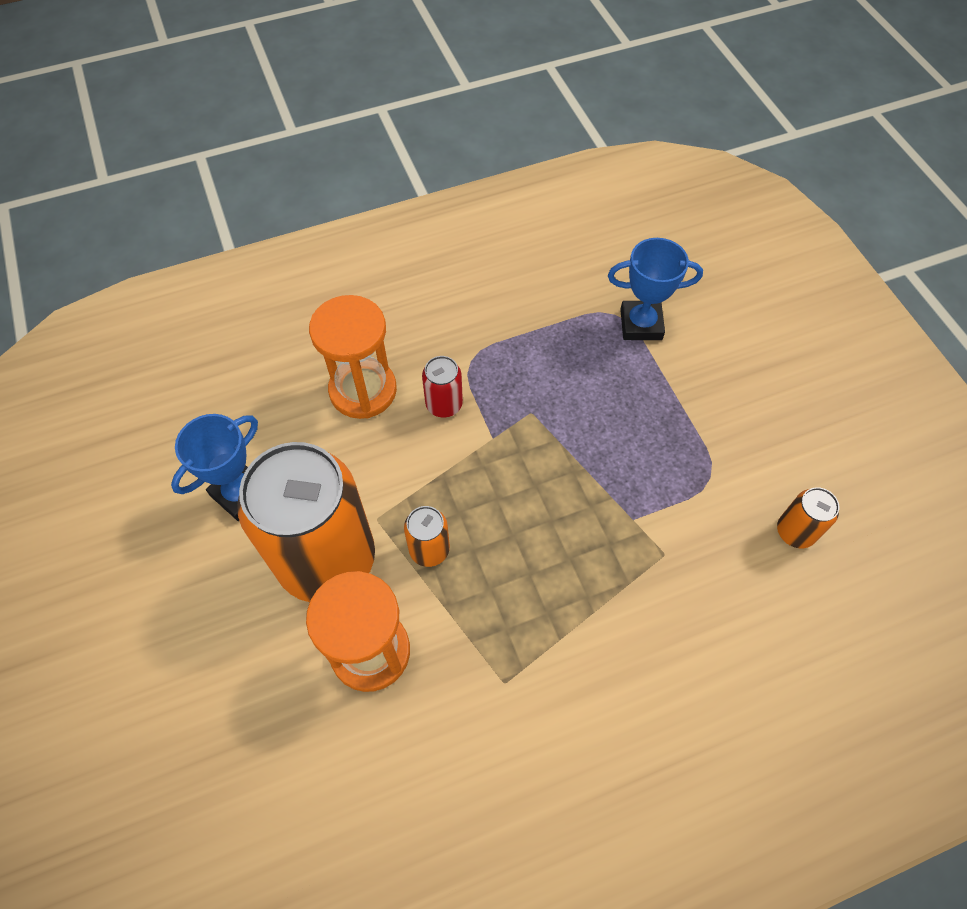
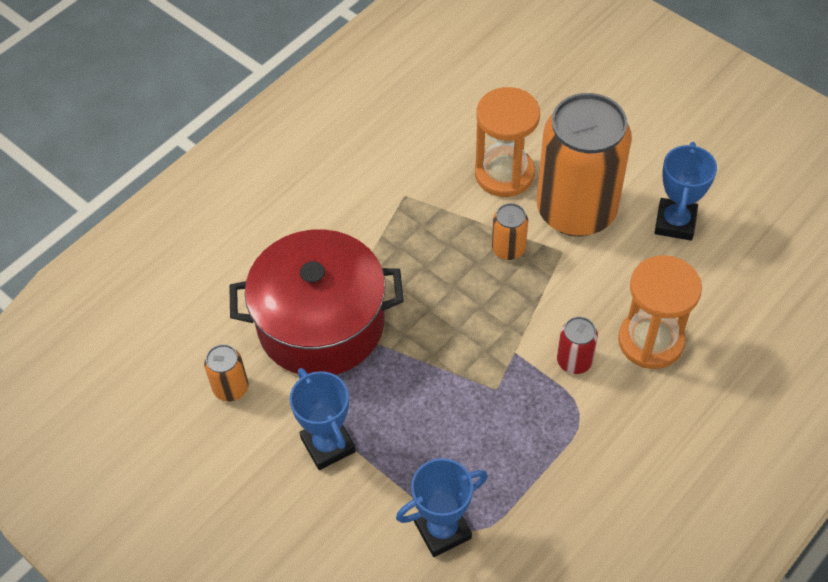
camera: 155 degrees right, 5 degrees down
(674, 559) = (321, 324): none -> red pot
(713, 432) = (328, 445): none -> blue trophy

